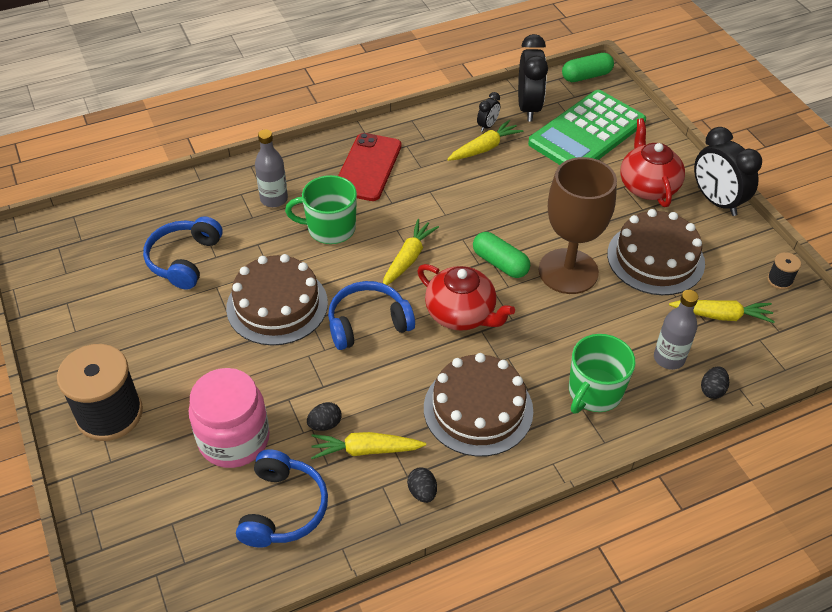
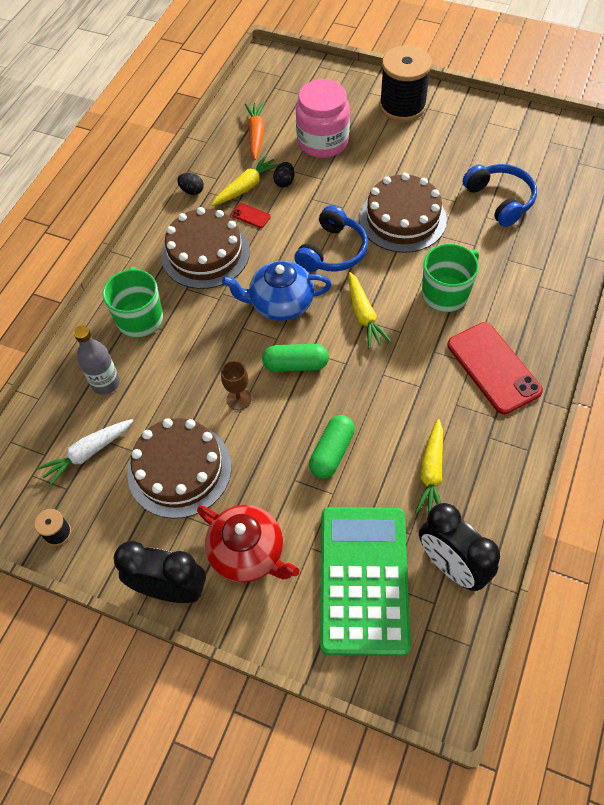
camera: 140 degrees right, 10 degrees up
(274, 199) = (515, 284): grey bottle -> none
(283, 508) = (256, 135): blue headphones -> orange carrot
(396, 414) = (251, 215): none -> red phone
(461, 314) = (280, 304): red teapot -> blue teapot
(487, 126) = (459, 503): black clock -> none
(568, 271) = (239, 399): brown goblet -> brown goblet, size x0.41
(586, 76) = (447, 679): green capsule -> green capsule (332, 452)
(712, 390) = (57, 381): black egg -> none
(721, 315) = (88, 453): yellow carrot -> white carrot

